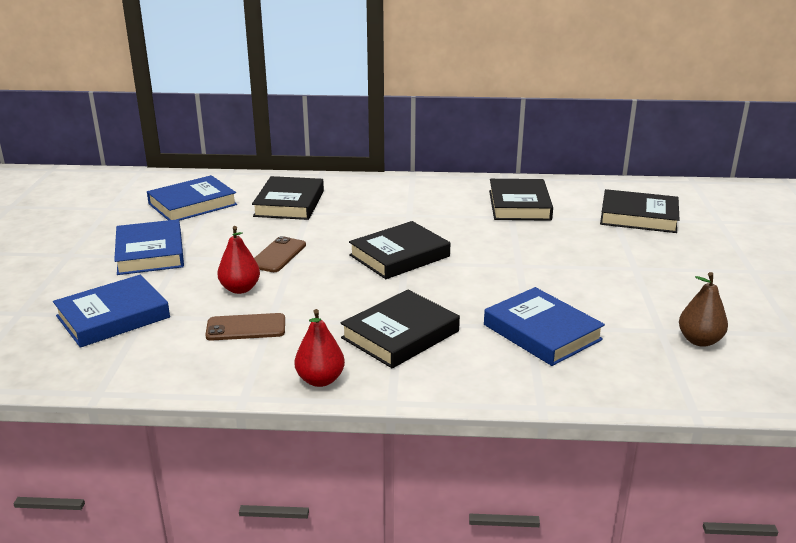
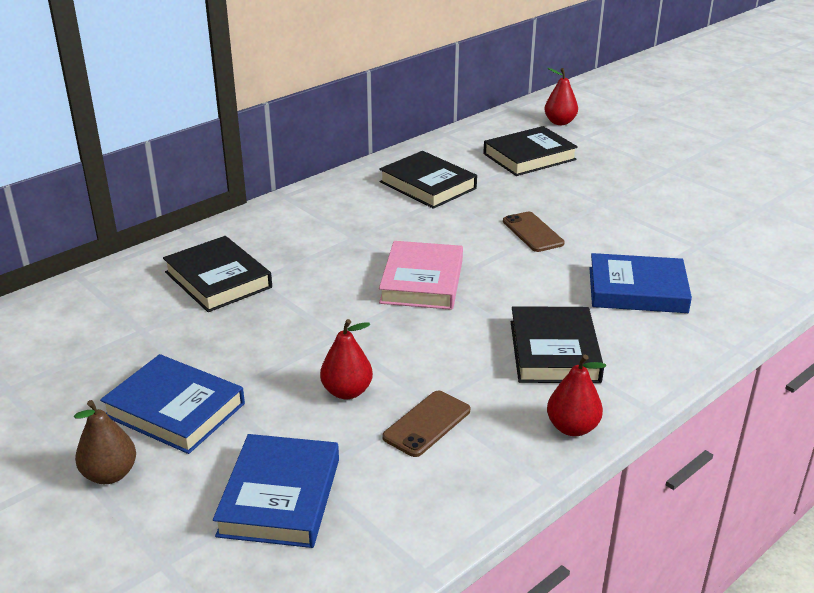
camera: 45 degrees left, 5 degrees up
(192, 204) = (109, 332): blue book -> none
(278, 255) = (315, 338): brown phone -> brown phone (533, 232)
(399, 256) = (422, 281): black book -> pink book
(699, 340) = (728, 241): brown pear -> brown pear (110, 474)
(717, 204) = (560, 122): none -> red pear

